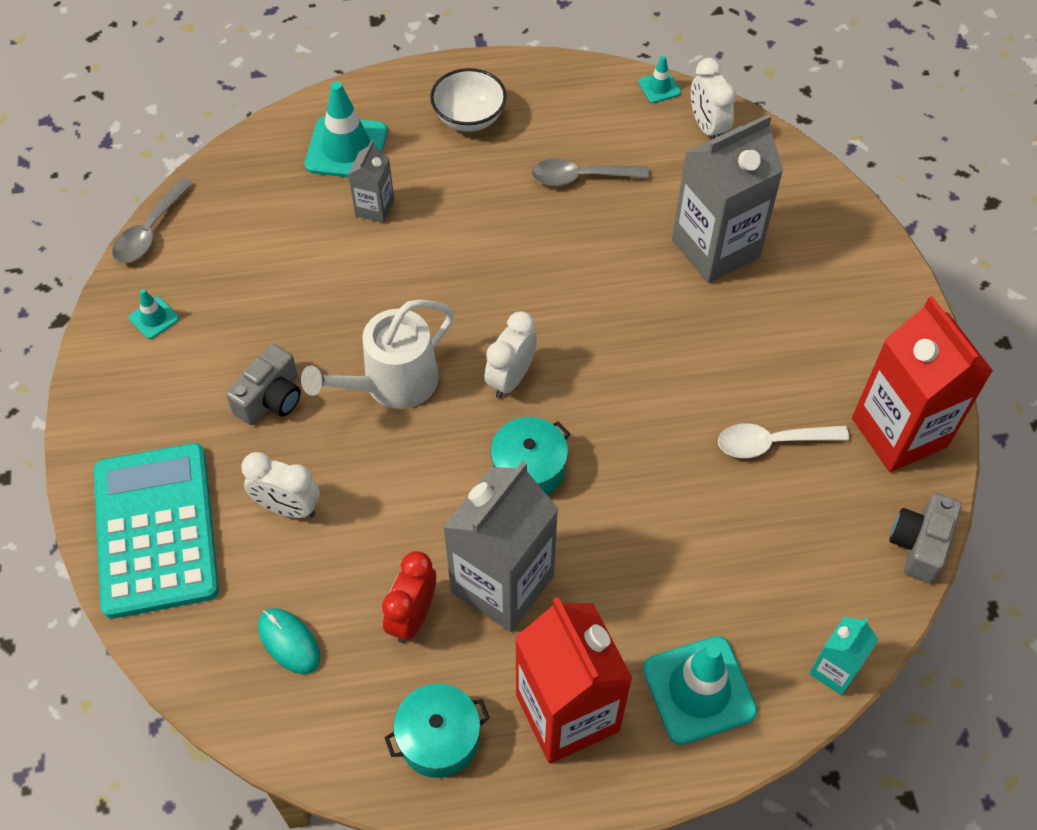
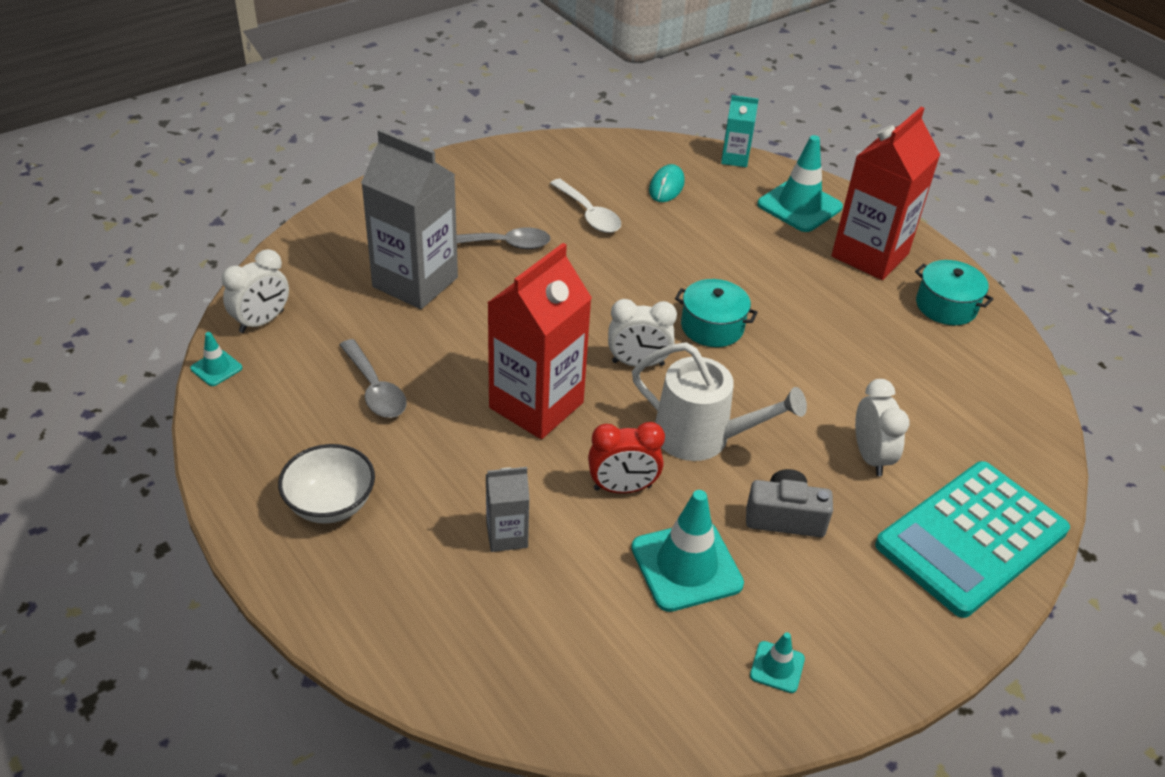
camera: 120 degrees left, 15 degrees down
(150, 231) = (671, 742): grey spoon -> grey spoon (503, 244)
(289, 642) = (967, 408): turquoise mouse -> turquoise mouse (666, 186)
(346, 148) = (433, 599): turquoise traffic cone -> turquoise traffic cone (686, 566)
(412, 616) = (882, 348): red clock -> red clock (622, 488)
(502, 584) = (815, 311): grey carton -> none
(899, 432) = (535, 162): red carton -> red carton (536, 405)
(919, 544) = (618, 142): grey camera -> none

